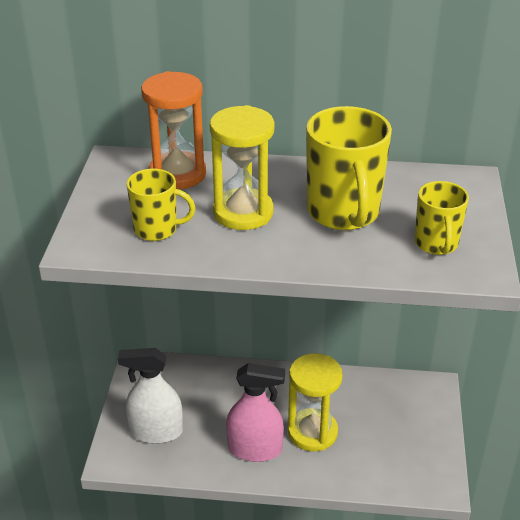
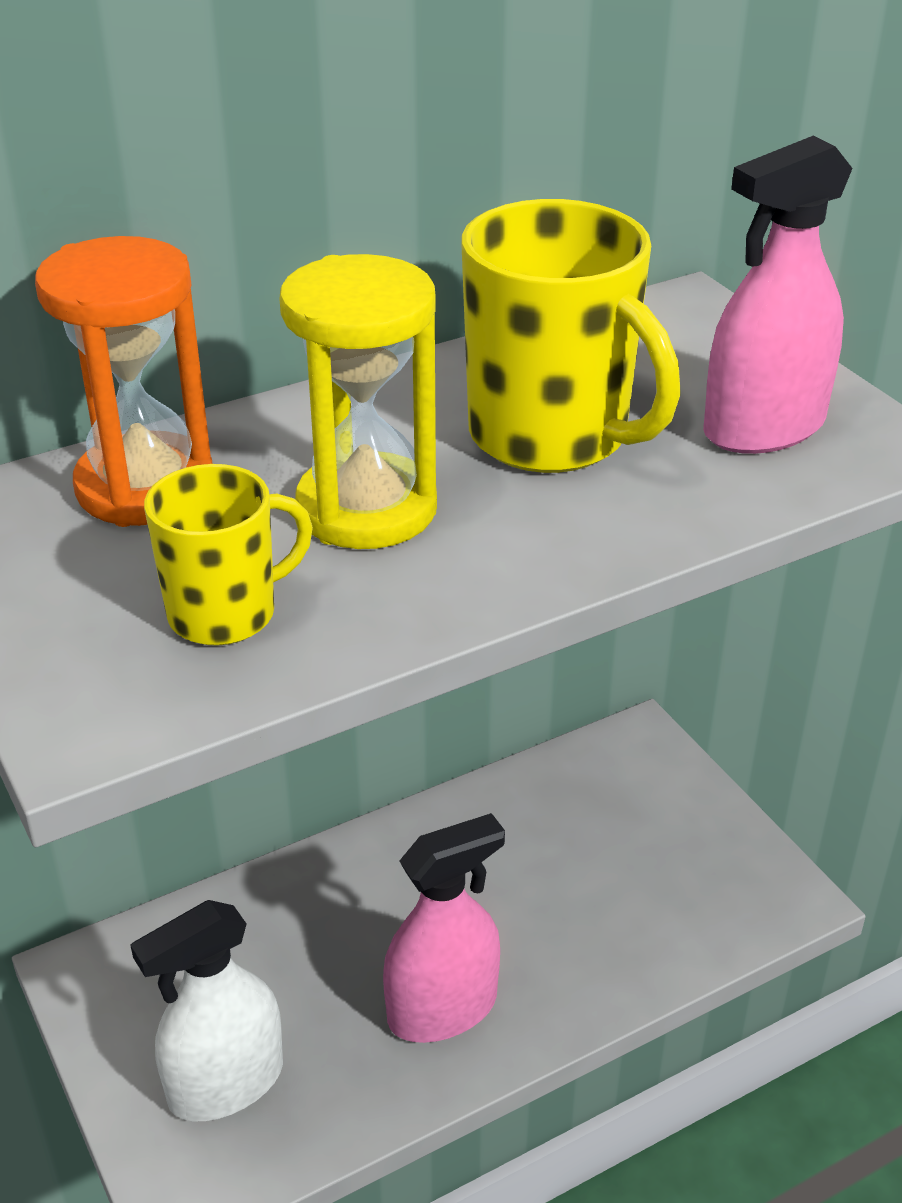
camera: 35 degrees left, 0 degrees up
(312, 432) = (515, 921): yellow hourglass -> none
(436, 244) = (764, 428): yellow mug -> pink spray bottle

